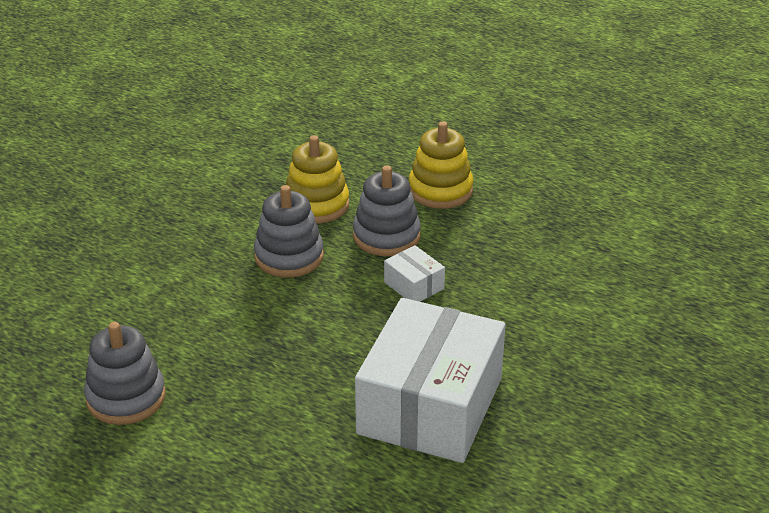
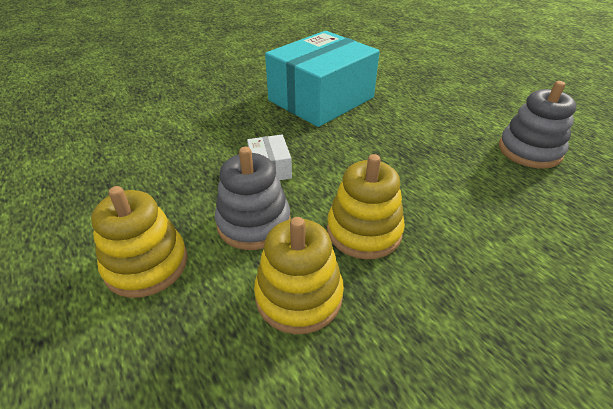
camera: 155 degrees left, 5 degrees up
(289, 256) = (364, 231): grey stacking toy -> yellow stacking toy
(430, 406) = (321, 99): white box -> turquoise box

